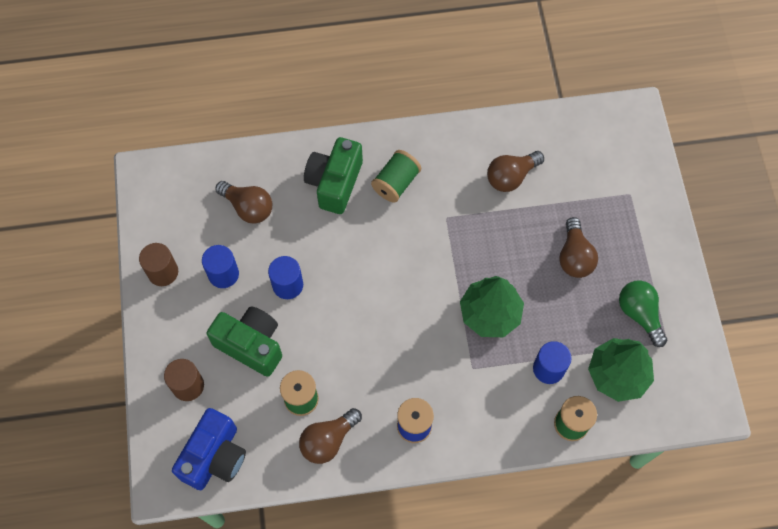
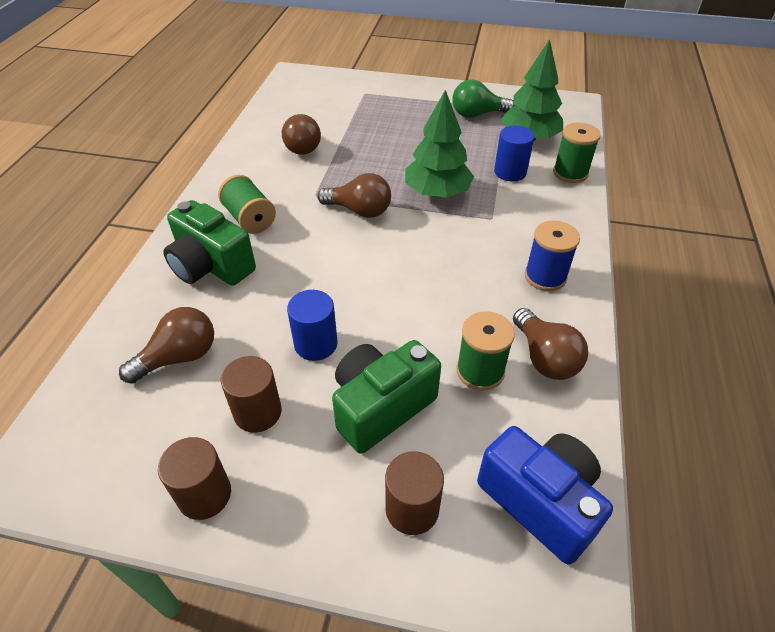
camera: 70 degrees left, 20 degrees down
(223, 274) = (257, 412): blue cylinder -> brown cylinder
(574, 256) = (405, 132): brown light bulb -> brown light bulb (359, 210)

